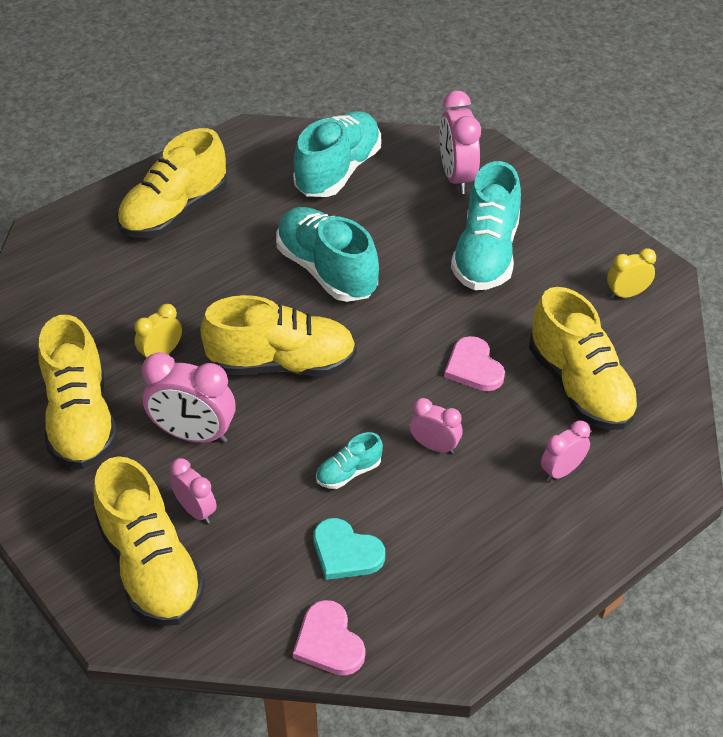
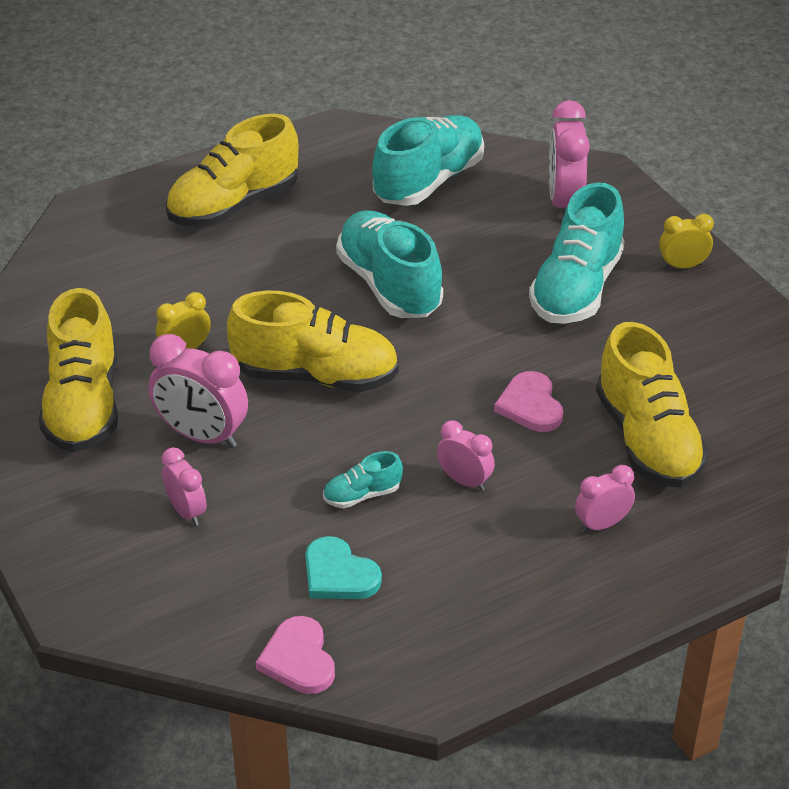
camera: 10 degrees right, 5 degrees down
(151, 566) = (126, 560): yellow shoe -> none
(626, 294) = (730, 349): yellow clock -> yellow clock (682, 266)

